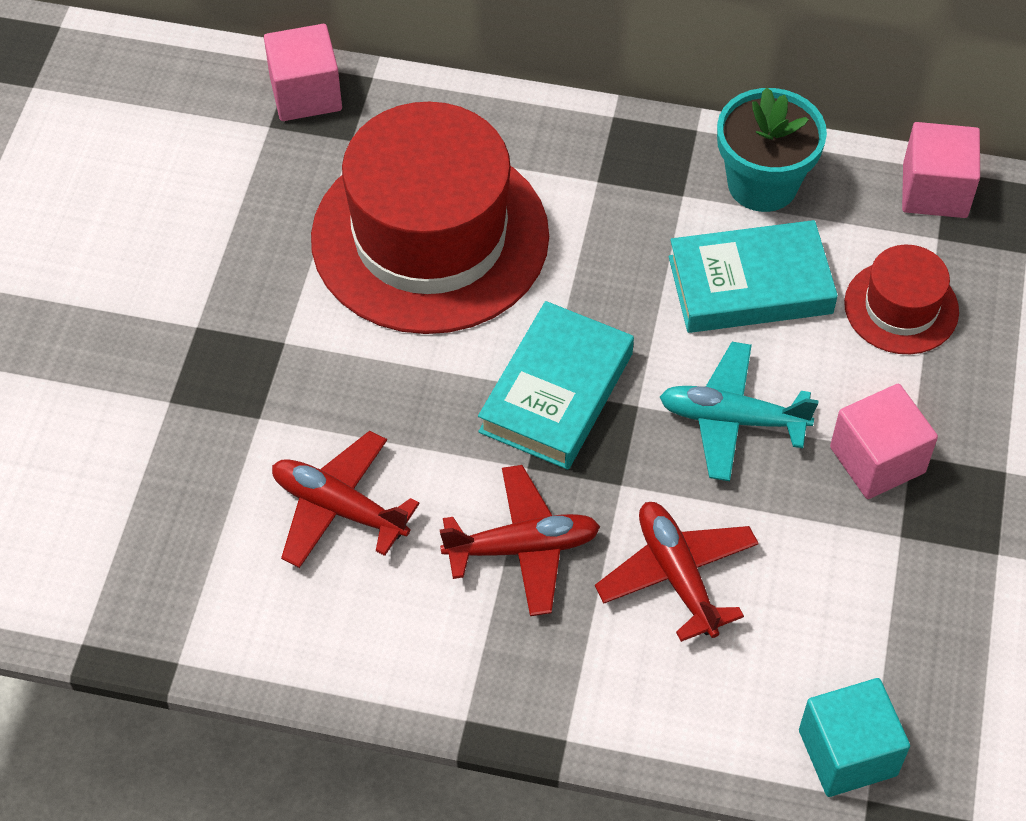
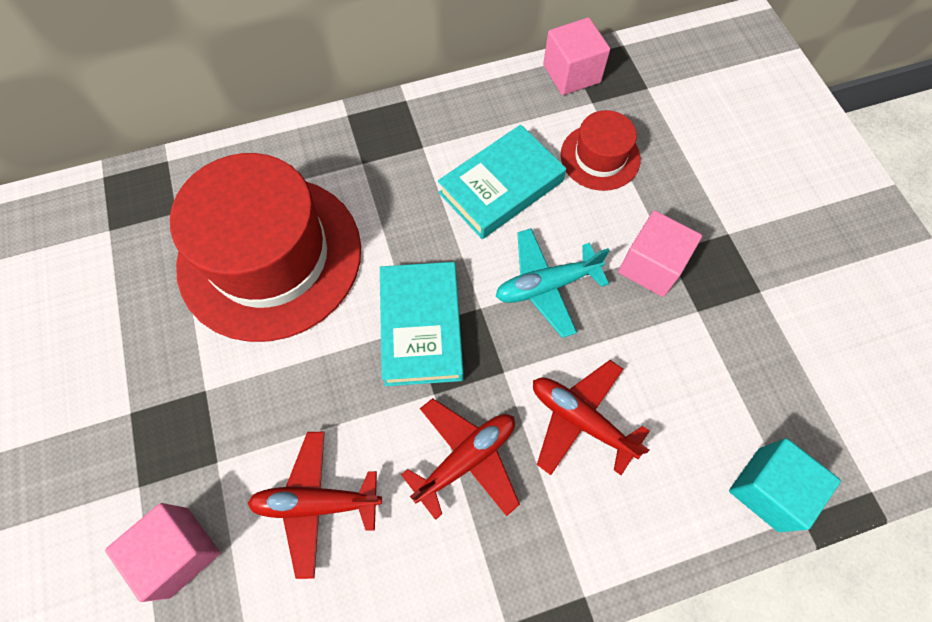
camera: 30 degrees left, 10 degrees up
(306, 94) = (124, 194): pink cube -> pink cube (179, 552)
(762, 184) = (467, 116): turquoise flower pot -> none

